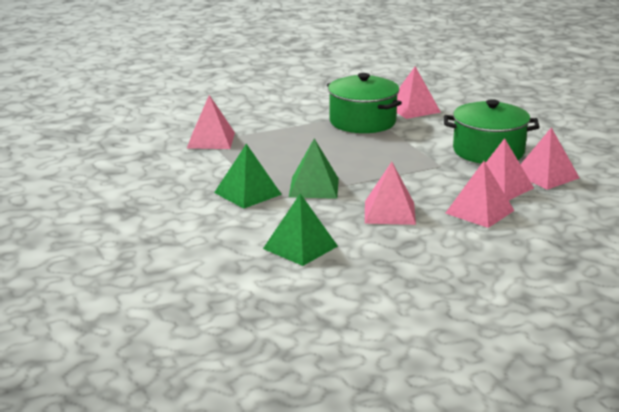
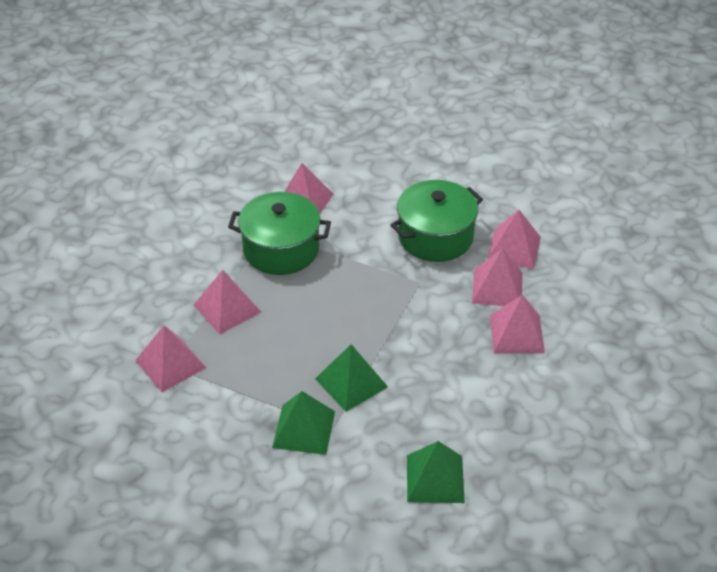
camera: 40 degrees left, 20 degrees up
(389, 212) = (451, 380): pink pyramid -> pink pyramid (227, 308)

